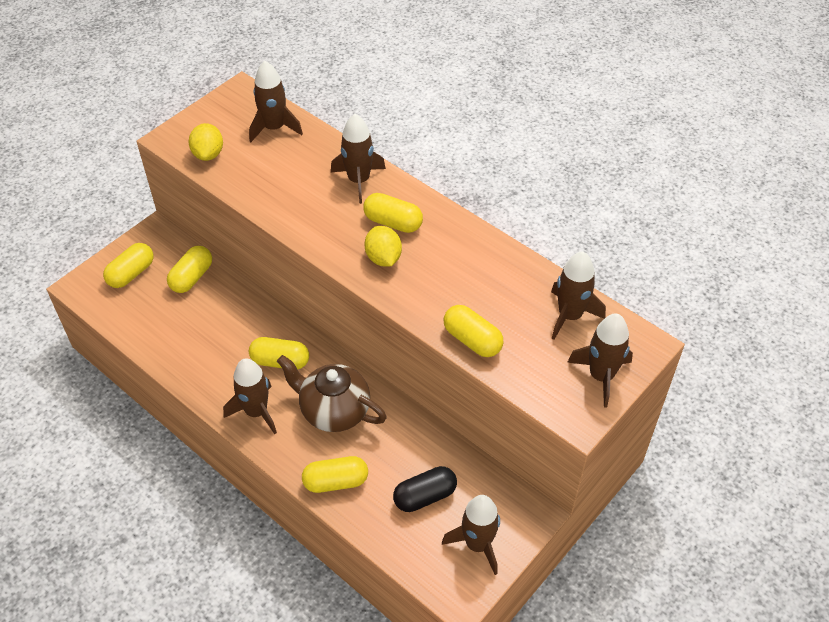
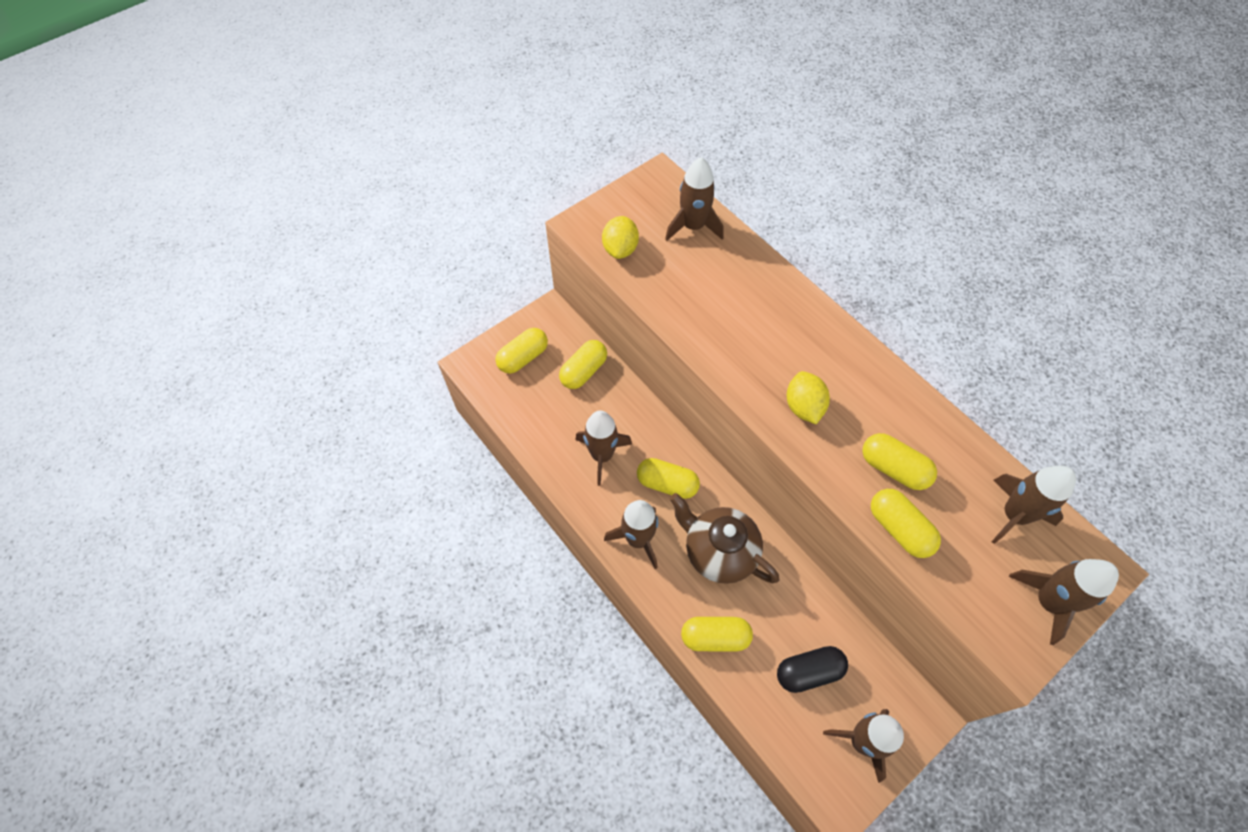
camera: 10 degrees right, 10 degrees up
(359, 181) = (781, 305): brown rocket -> brown rocket (602, 455)
(393, 222) = (816, 363): yellow capsule -> yellow capsule (893, 468)

